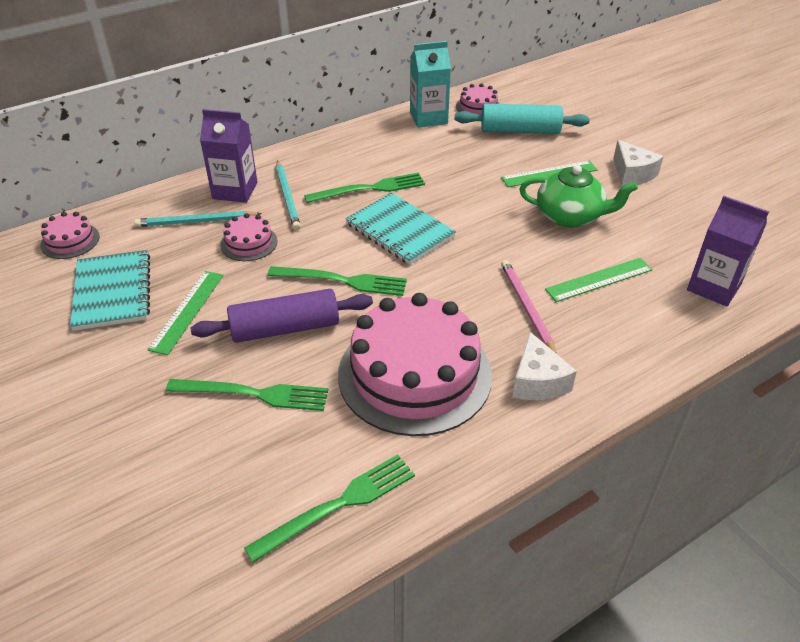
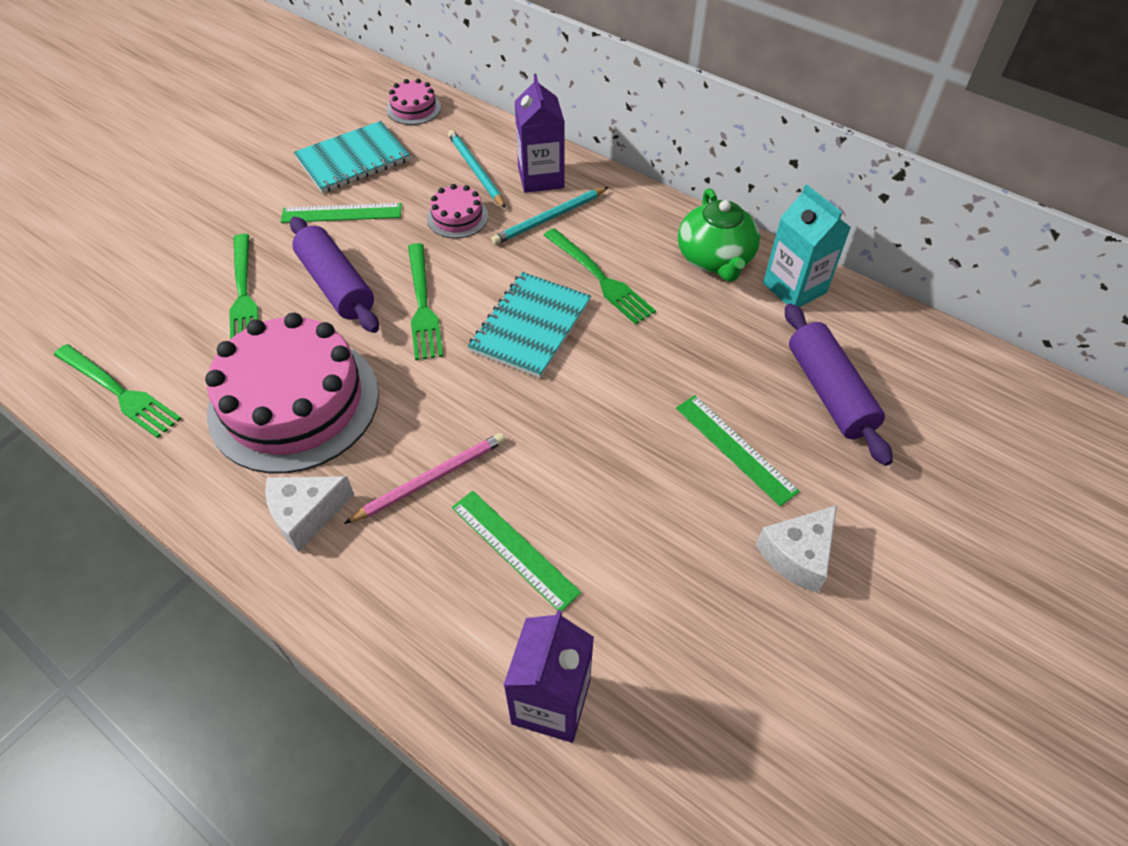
camera: 70 degrees right, 10 degrees up
(478, 107) = (861, 331): pink cake -> none
(520, 131) = (829, 392): turquoise rolling pin -> purple rolling pin
(570, 216) = (642, 492): green teapot -> green teapot (715, 259)

